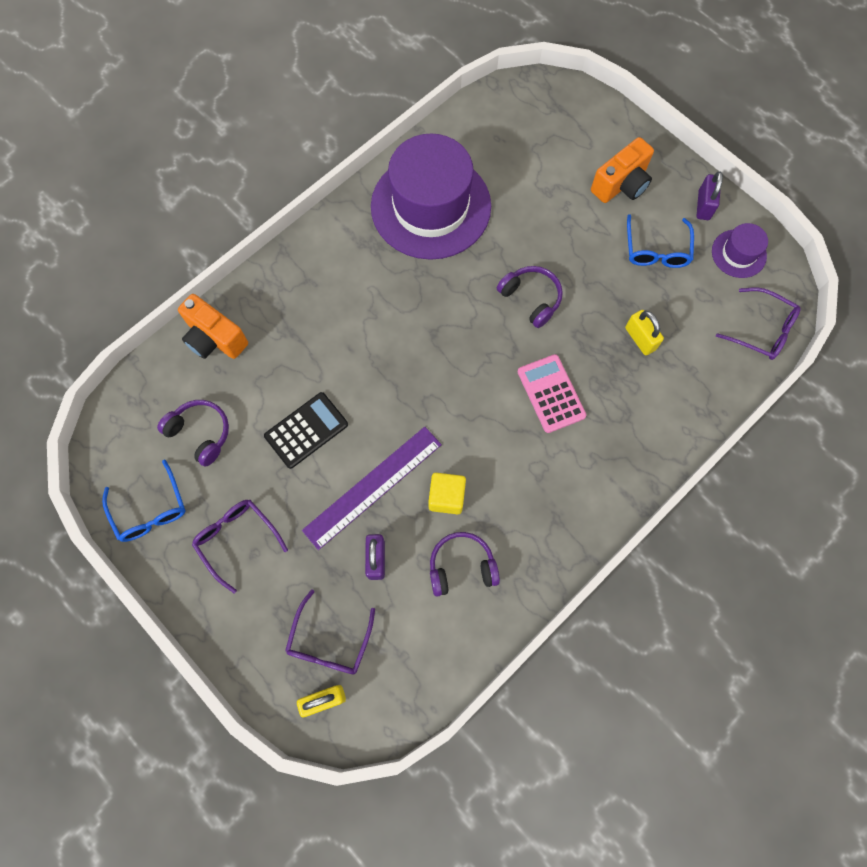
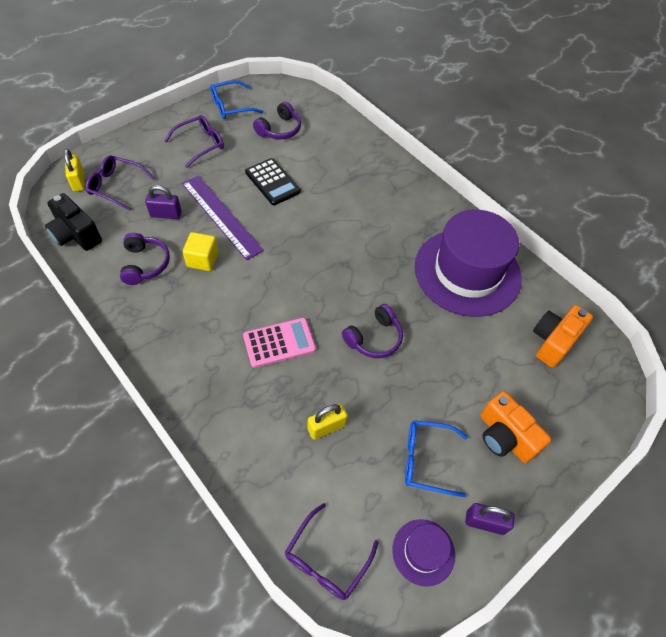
camera: 90 degrees right, 15 degrees down
(215, 338) = (350, 138): orange camera -> orange camera (553, 341)
(423, 672) = (76, 235): none -> black camera

